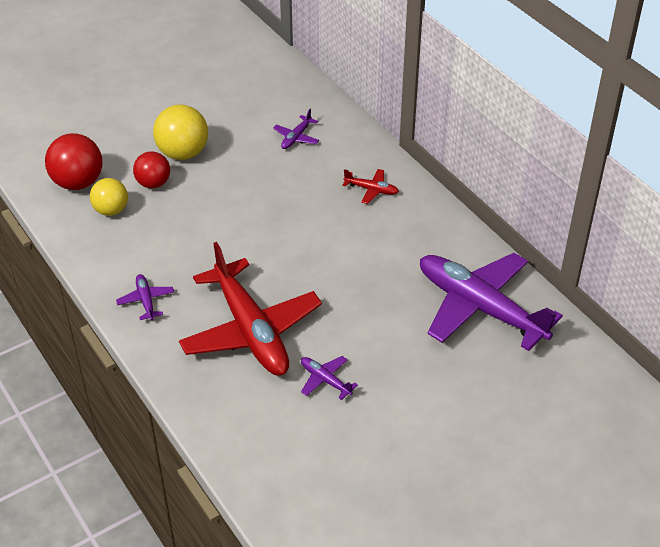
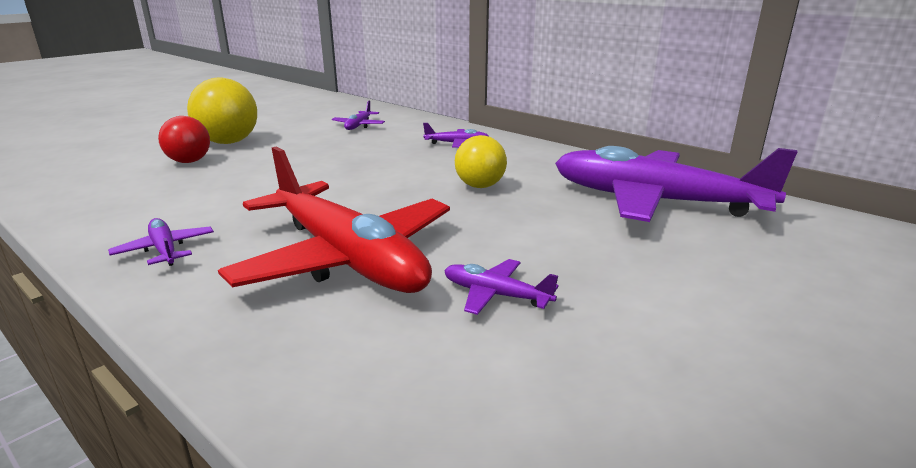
camera: 15 degrees left, 20 degrees down
(78, 183) = (83, 169): red ball -> none
(111, 210) = (125, 183): yellow ball -> yellow ball (480, 186)
(371, 190) = (457, 144): red plane -> purple plane

